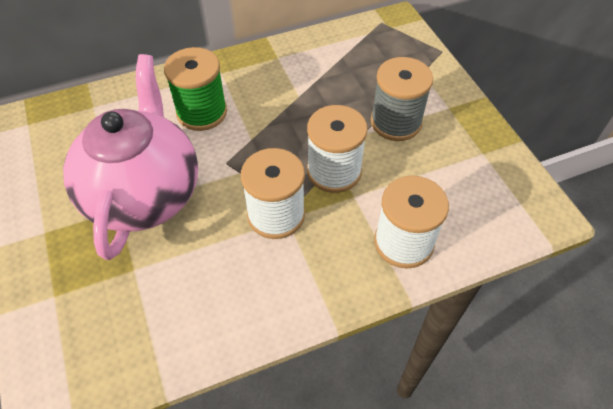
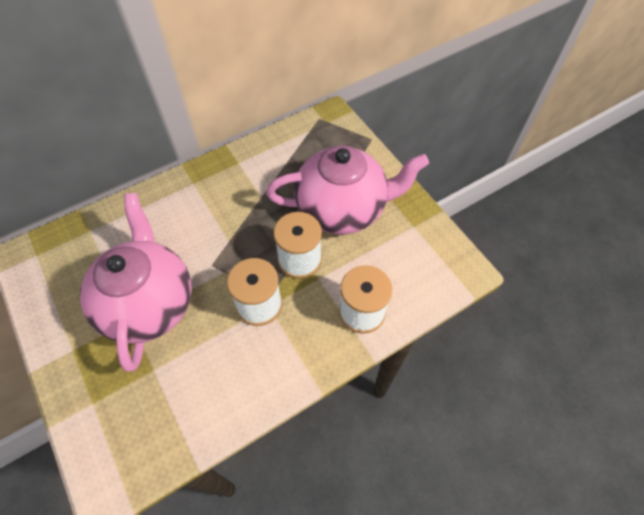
camera: 10 degrees left, 5 degrees up
(202, 112) = (183, 223): green spool -> none
(396, 122) = (342, 209): grey spool -> pink teapot

